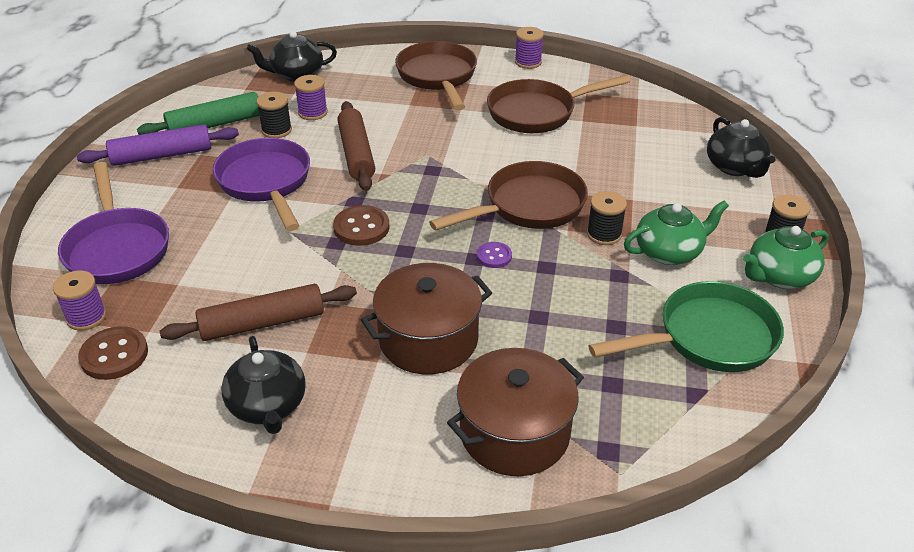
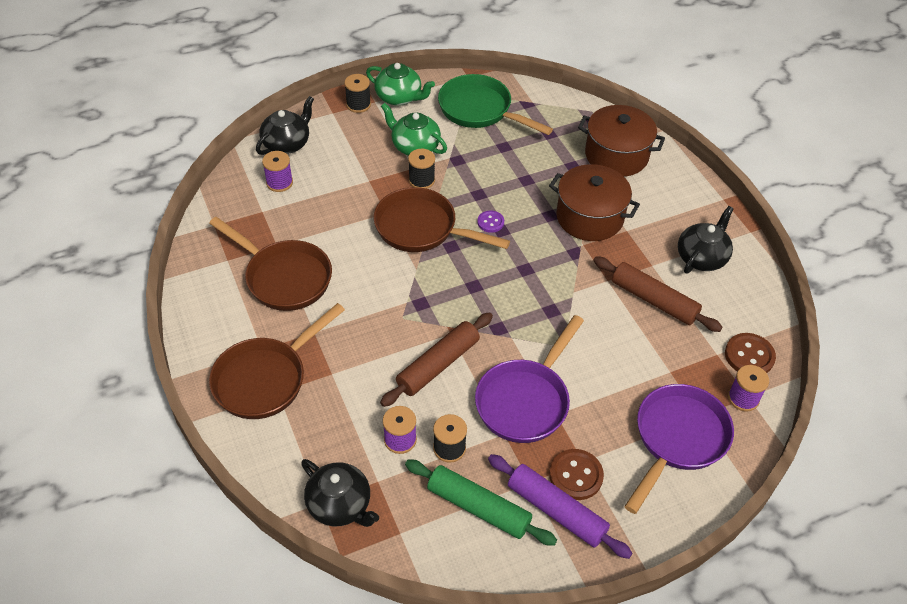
camera: 125 degrees left, 10 degrees up
(361, 227) = (523, 306): brown button -> brown button (576, 475)
(528, 62) = (191, 324): purple spool -> purple spool (279, 183)

